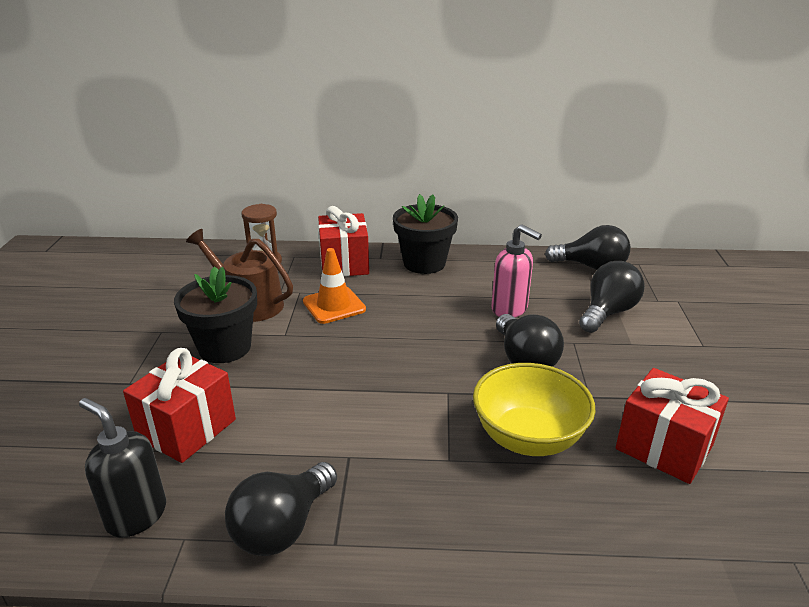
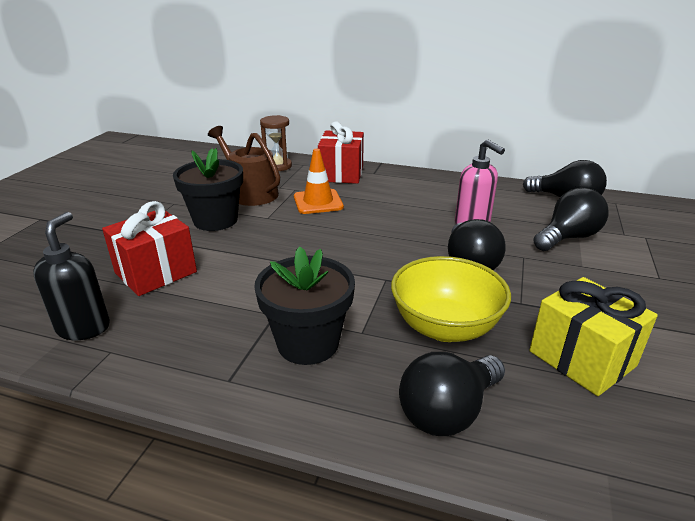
camera: 15 degrees right, 0 degrees up
(136, 515) = (84, 327): black soap dispenser -> black soap dispenser turned 45 degrees clockwise
(282, 527) = (192, 358): black light bulb -> black light bulb (448, 411)
(424, 263) = (410, 181): black flower pot -> black flower pot (308, 343)
(664, 447) = (582, 358): red gift -> yellow gift

